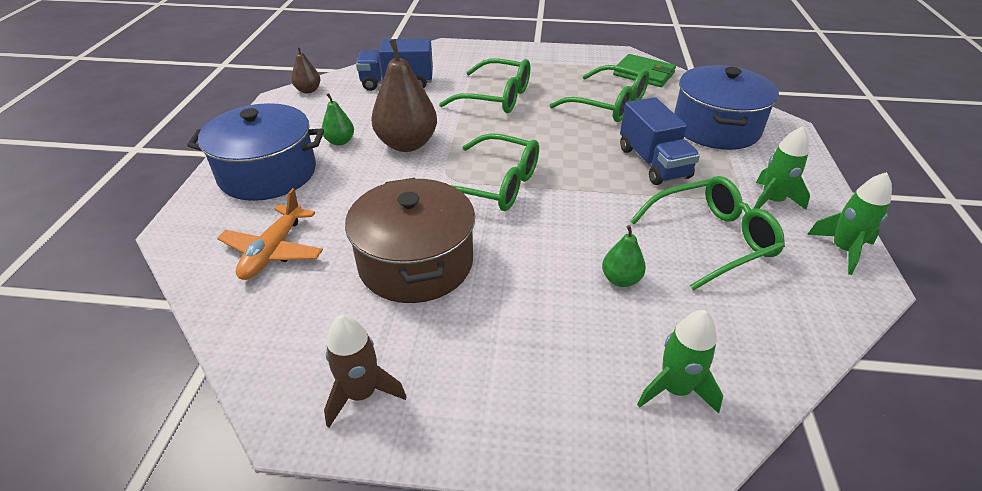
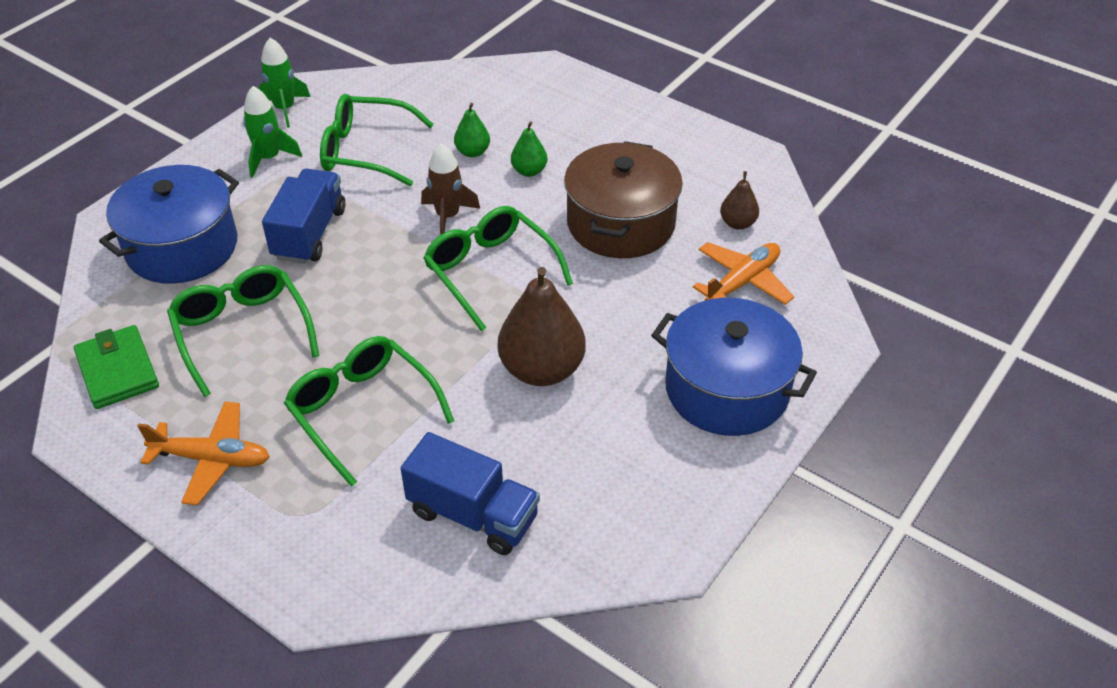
camera: 150 degrees left, 5 degrees up
(308, 90) = (621, 559): brown pear -> brown pear (737, 223)
(340, 141) = (621, 410): green pear -> green pear (529, 171)
(361, 393) = (707, 154): brown rocket -> brown rocket (448, 216)
(547, 64) = (212, 459): none -> orange plane
(675, 389) = (512, 90): green rocket -> none

